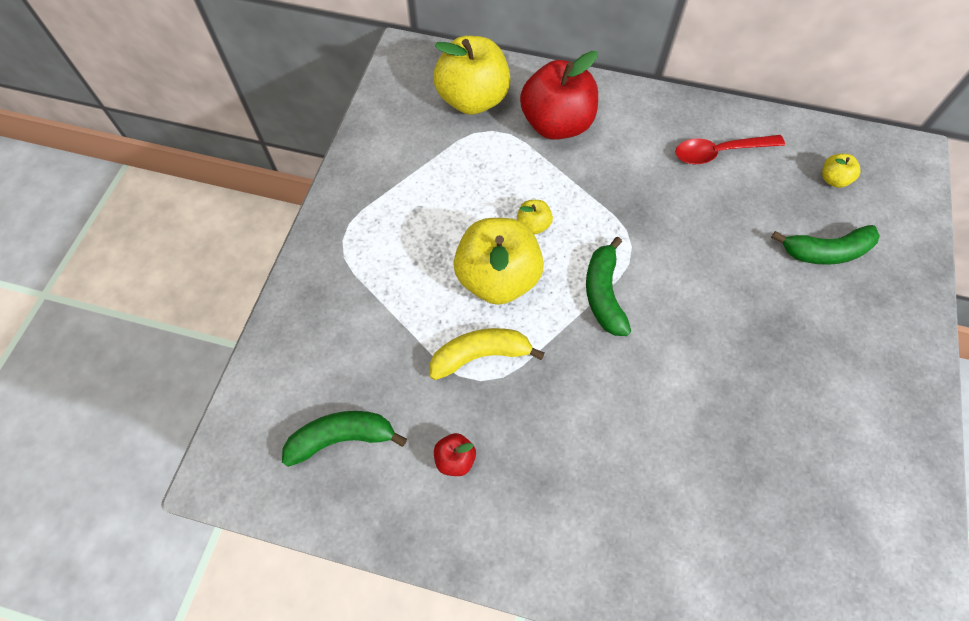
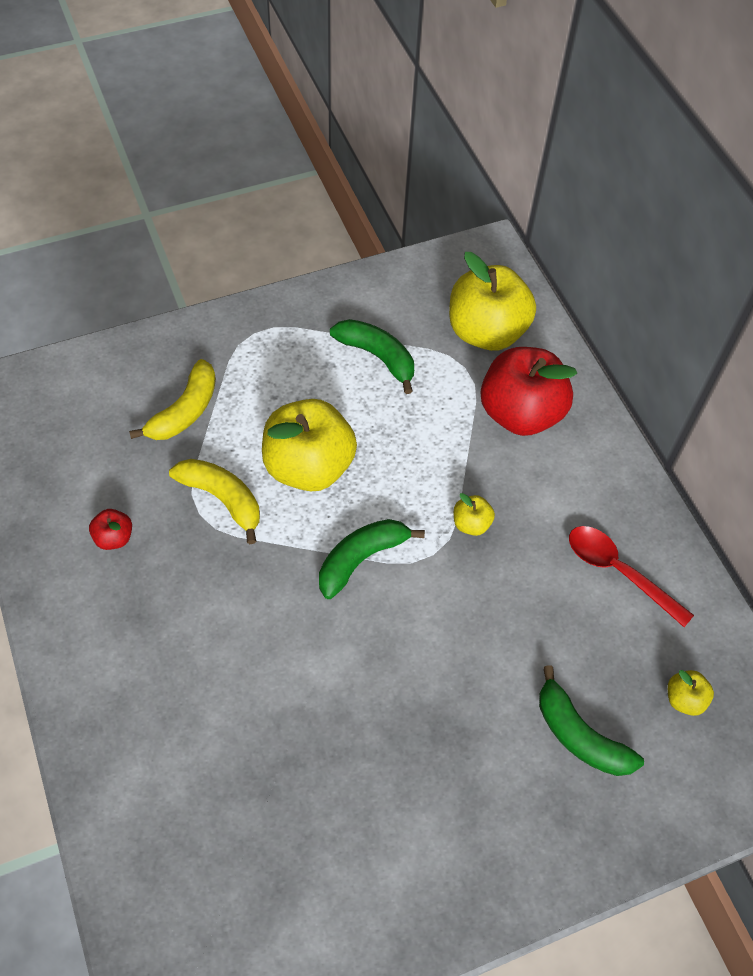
camera: 50 degrees right, 5 degrees down
(341, 438) = (76, 448): green banana -> green banana (377, 356)
(374, 333) = (185, 411): none -> yellow banana
(533, 225) = (388, 461): yellow apple -> yellow apple (471, 524)

